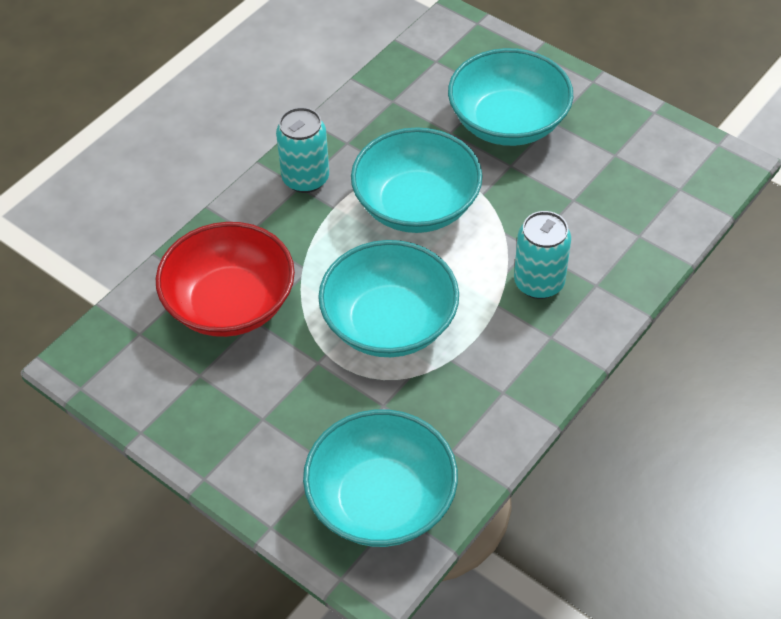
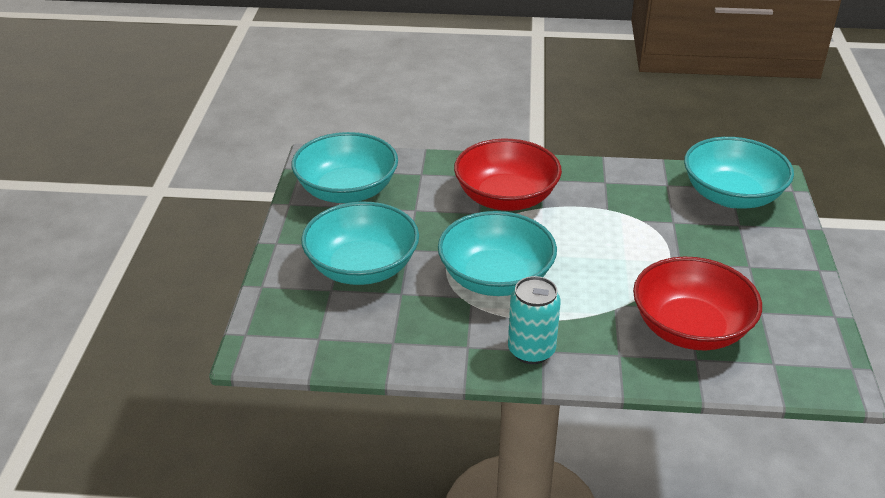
camera: 125 degrees left, 15 degrees down
(389, 323) = (612, 245): turquoise bowl -> turquoise bowl (347, 191)
(539, 283) = (506, 198): turquoise can -> red bowl

